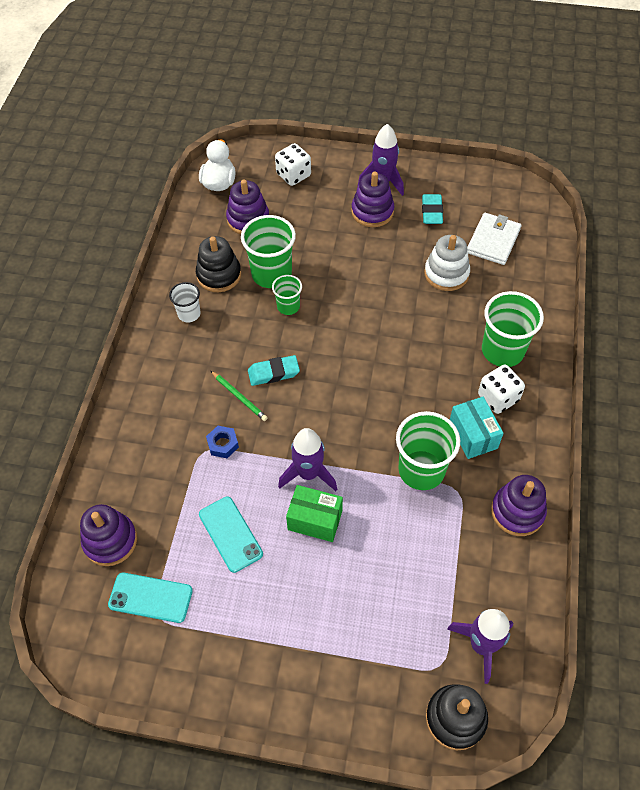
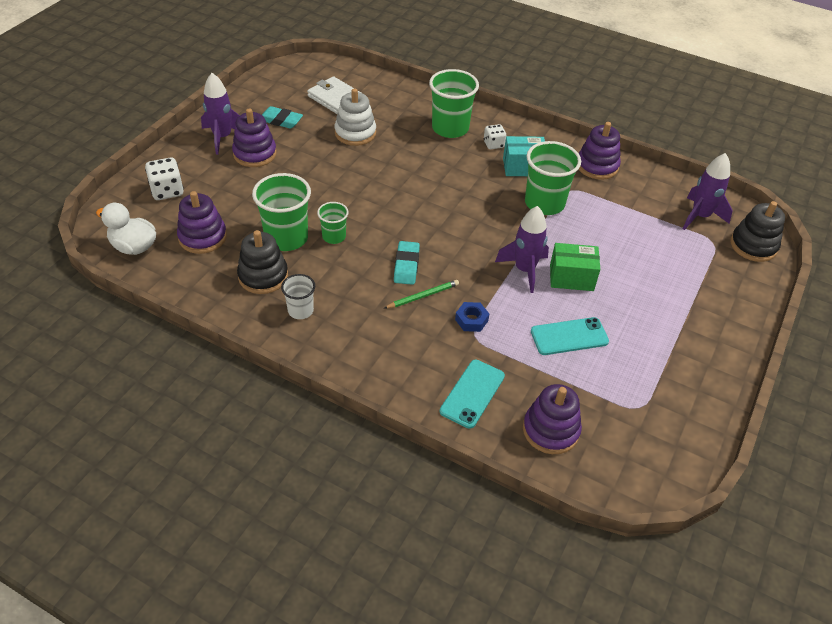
camera: 75 degrees left, 10 degrees down
(150, 597) = (619, 409): turquoise phone -> turquoise phone (472, 393)
(315, 520) = (571, 277): green box -> green box turned 60 degrees clockwise
(498, 398) = (493, 144): white dice -> white dice, size x0.65

